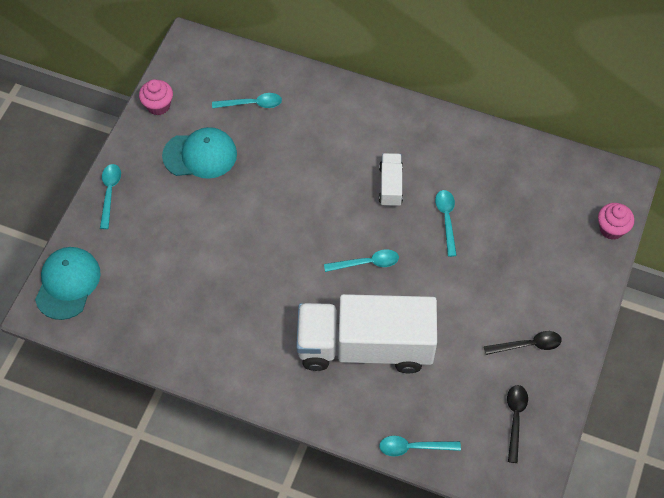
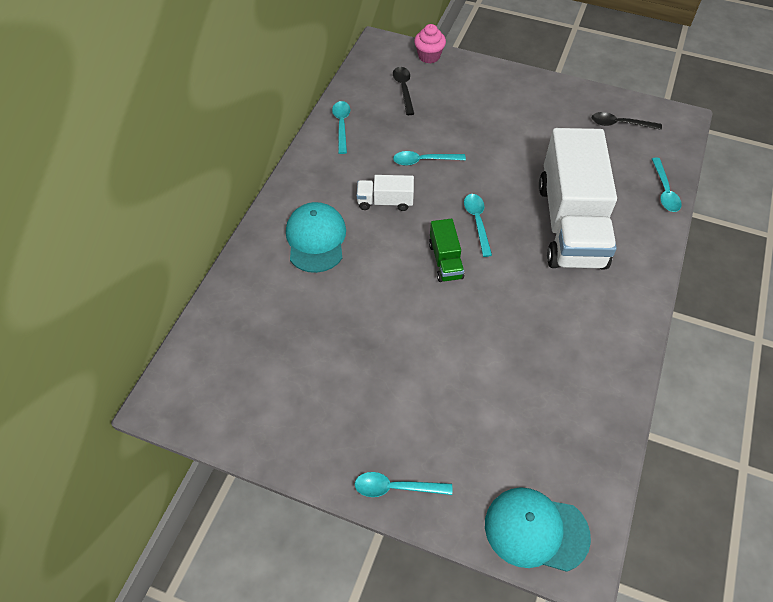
camera: 90 degrees left, 5 degrees down
(158, 106) = (260, 436): pink cupcake -> none
(200, 155) = (340, 382): turquoise cap -> turquoise cap (316, 239)
(252, 104) = (268, 328): turquoise spoon -> turquoise spoon (341, 125)
(320, 234) = (445, 261): none -> green truck
(528, 345) = (549, 113): black spoon -> black spoon (403, 89)

